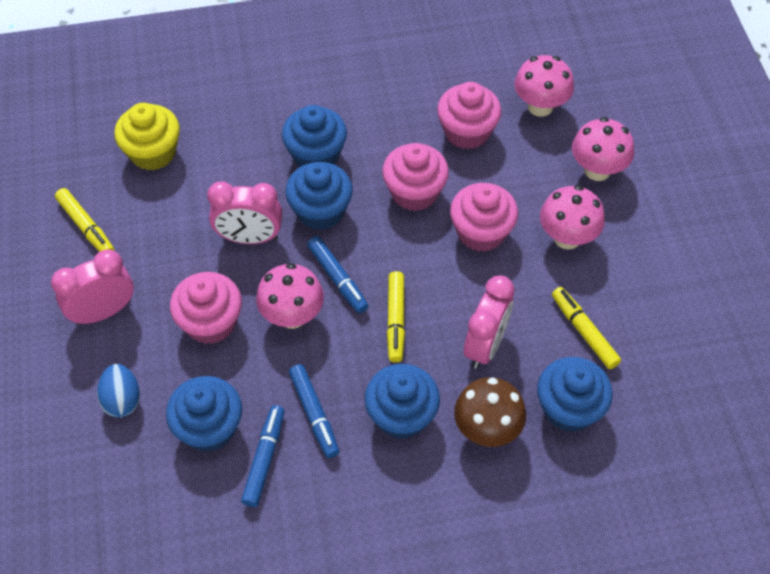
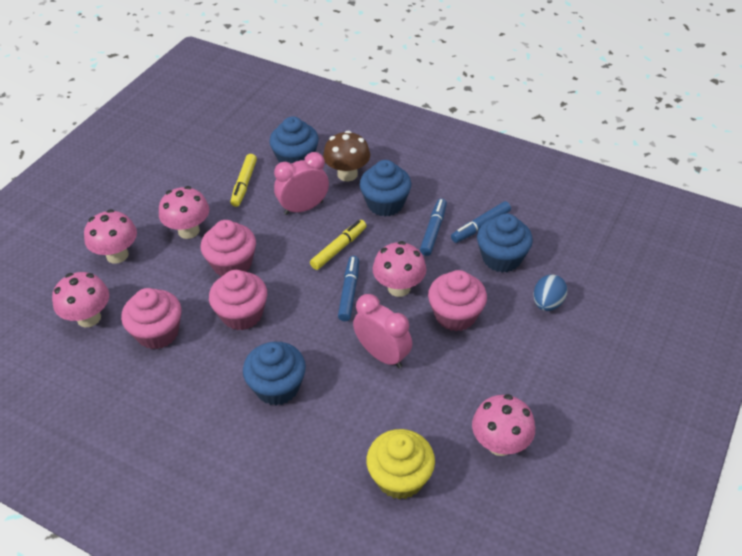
camera: 140 degrees left, 10 degrees down
(86, 226) = (500, 444): yellow marker -> pink mushroom
(103, 312) = (526, 367): pink clock -> none
(320, 211) = (316, 342): blue cupcake -> none

